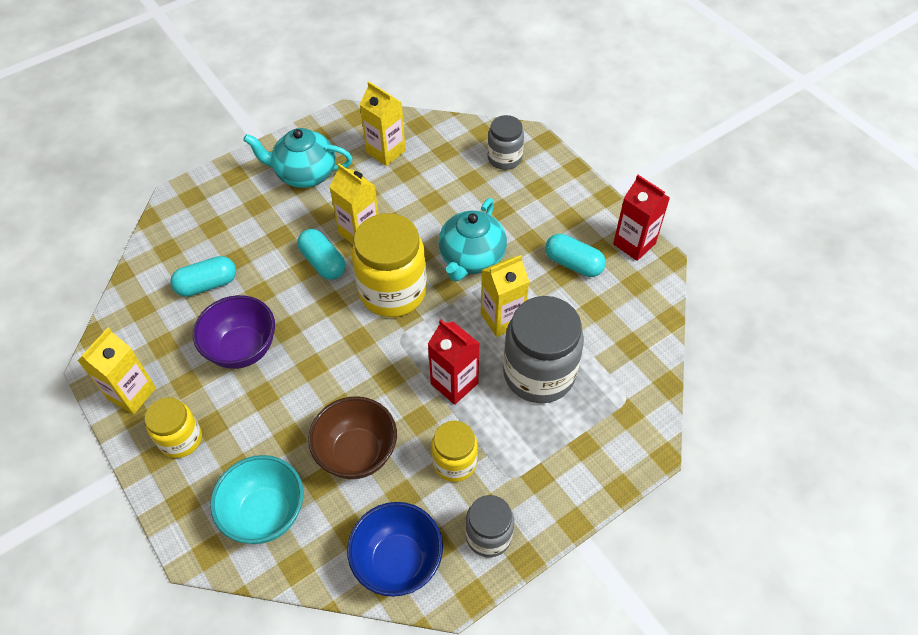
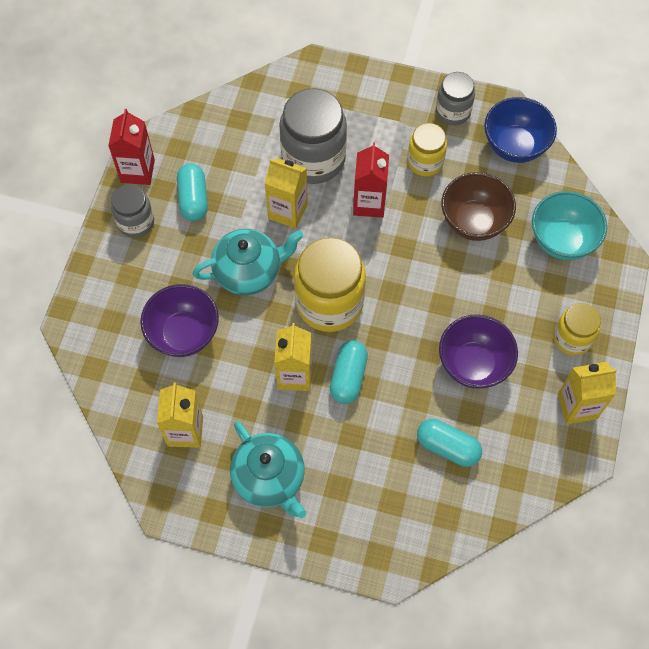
camera: 130 degrees left, 10 degrees up
(458, 191) = (184, 334): none -> purple bowl
(504, 158) = (114, 325): grey jar -> grey jar (136, 222)

